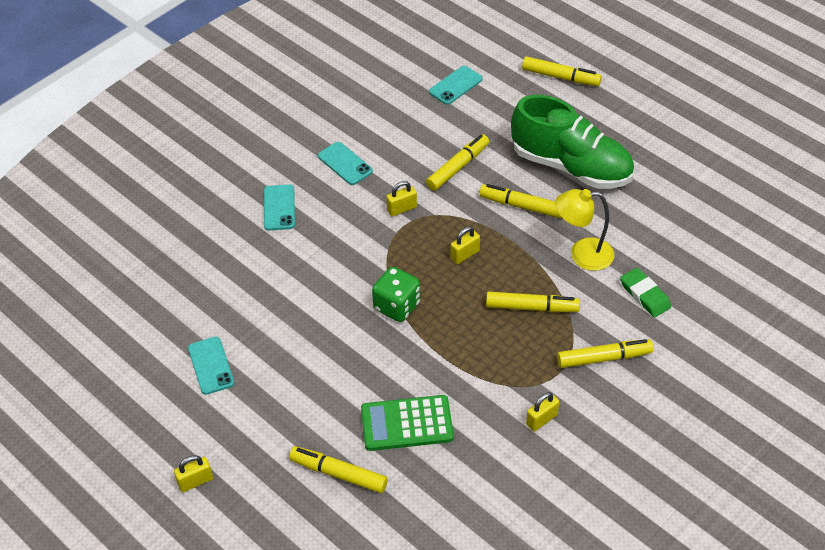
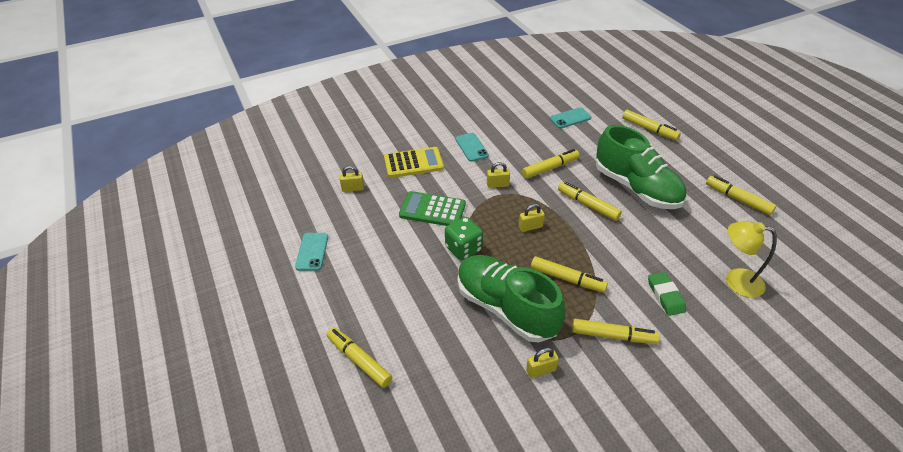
camera: 20 degrees right, 5 degrees down
(195, 481) = (254, 331): yellow padlock -> yellow padlock (353, 188)
(279, 208) = (413, 163): turquoise phone -> yellow calculator
(407, 424) = (430, 338): green calculator -> green calculator (432, 210)
(476, 363) = (506, 308): none -> green shoe
(582, 254) = (623, 251): yellow lamp -> yellow lamp (736, 281)
(691, 150) = (738, 199): none -> yellow marker

